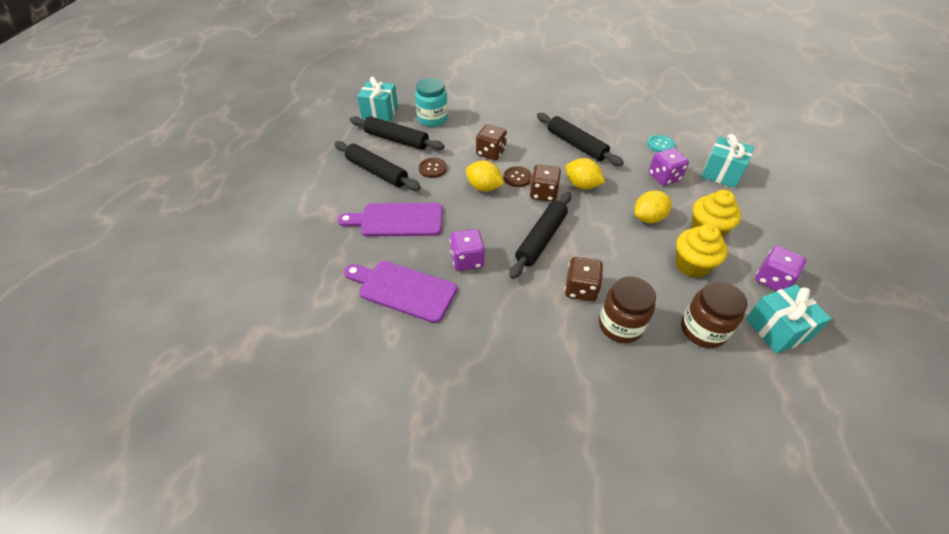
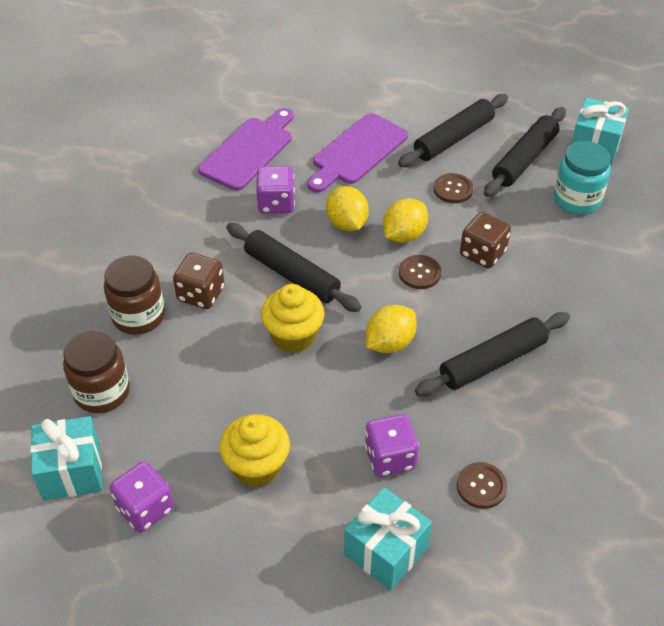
camera: 100 degrees right, 0 degrees up
(397, 220) = (357, 152): purple cutting board -> purple cutting board turned 150 degrees counterclockwise
(543, 193) = (379, 295): brown dice -> none
(648, 218) = (301, 403): yellow lemon -> yellow lemon (347, 223)
(660, 145) = (481, 486): turquoise button -> brown button
(691, 265) = (200, 421): yellow cupcake -> yellow cupcake (293, 336)

